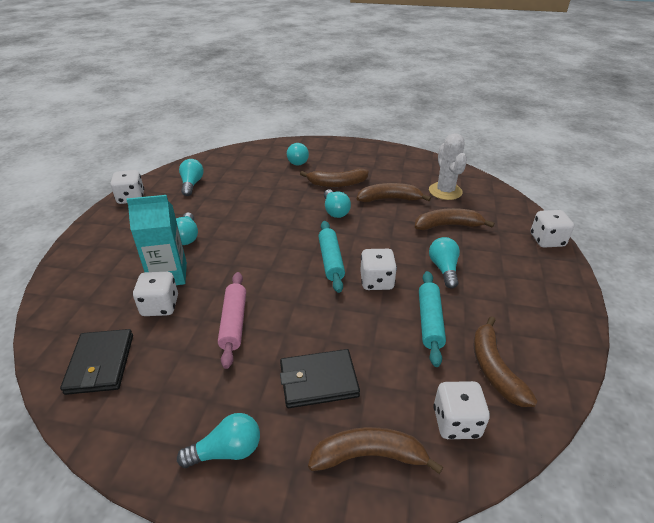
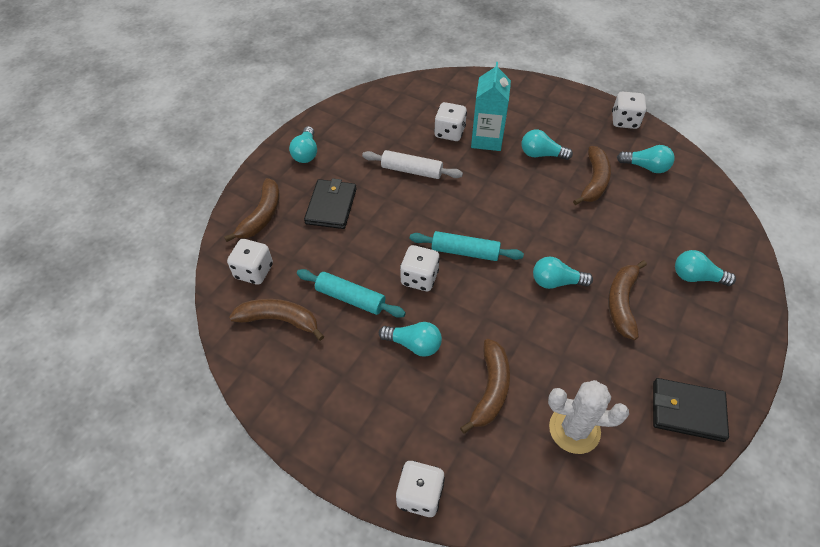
camera: 110 degrees right, 15 degrees up
(100, 364) = (404, 103): black wallet -> black wallet (687, 411)
(234, 323) = (412, 170): pink rolling pin -> white rolling pin
(389, 199) = (569, 349): brown banana -> brown banana (594, 181)

